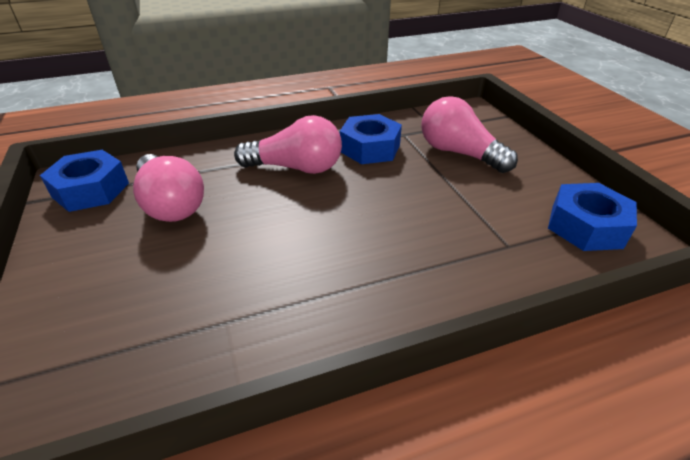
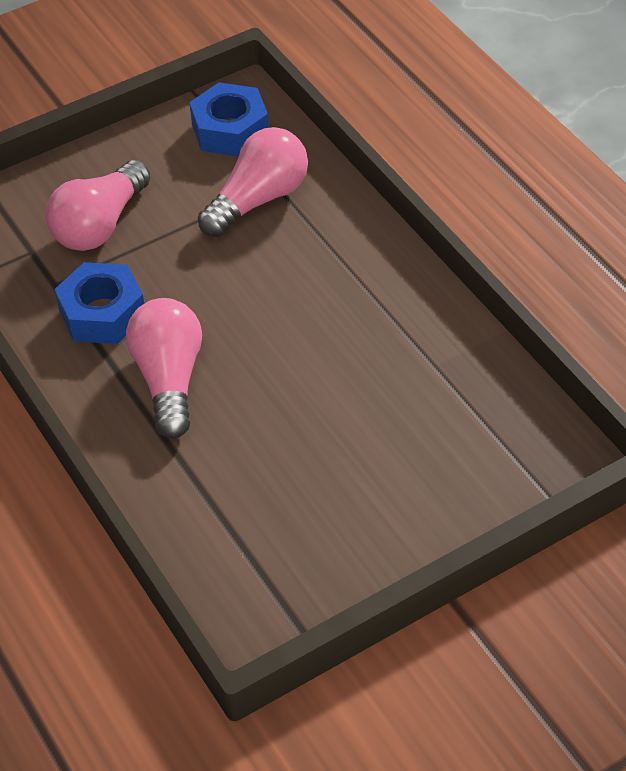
camera: 100 degrees left, 10 degrees up
(91, 190) = (271, 585): blue nut -> none
(170, 204) = (278, 482): pink light bulb -> pink light bulb (258, 199)

